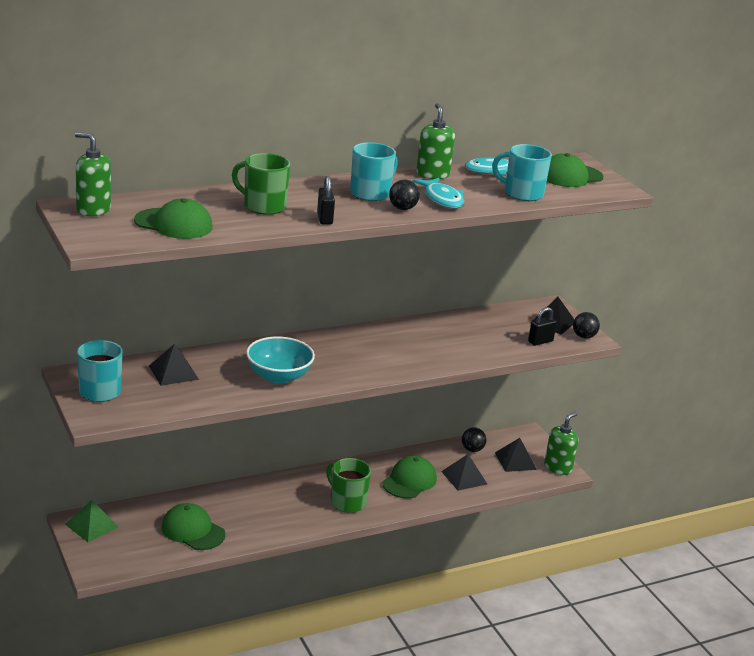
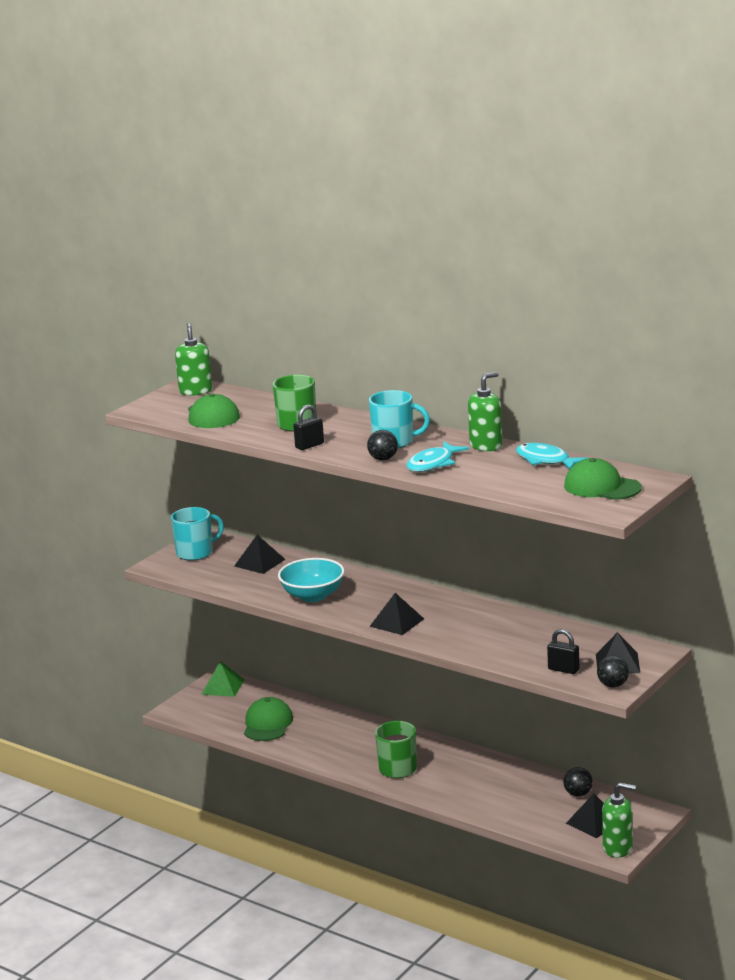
camera: 65 degrees right, 5 degrees down
(409, 481) = (474, 783): green cap -> none
(464, 477) = (521, 806): black pyramid -> black pyramid (396, 622)
(522, 194) = (511, 483): turquoise mug -> none

